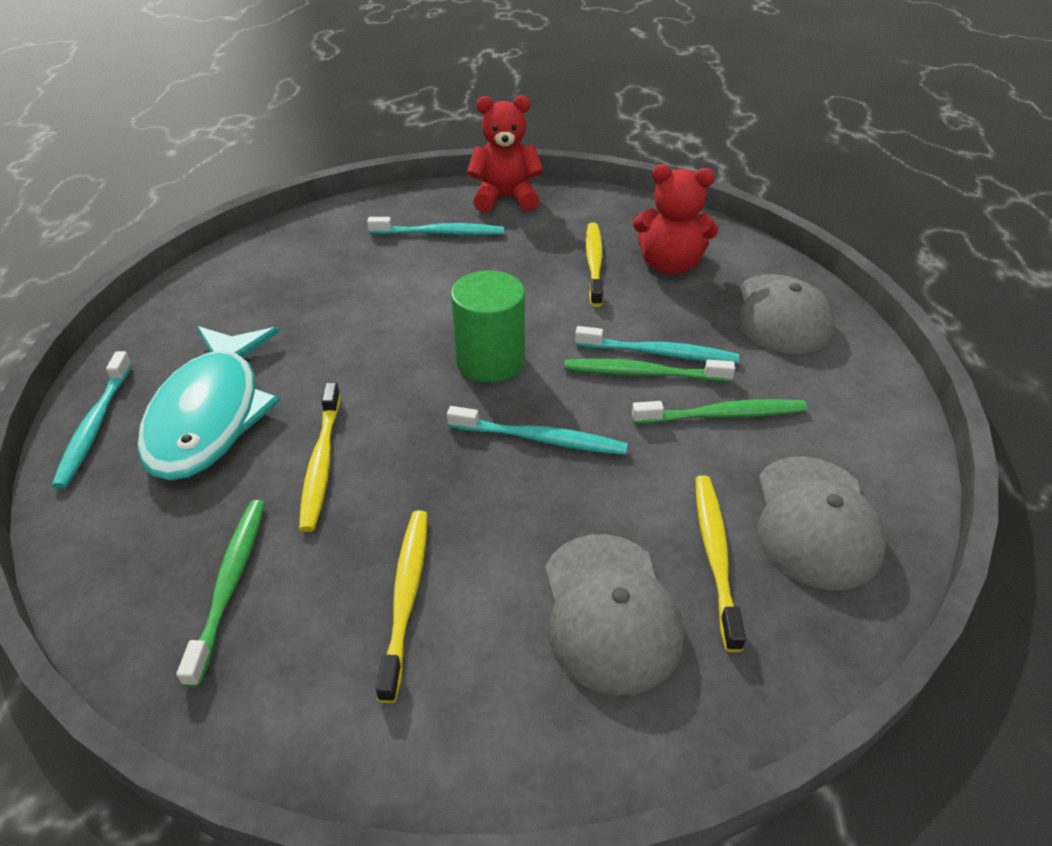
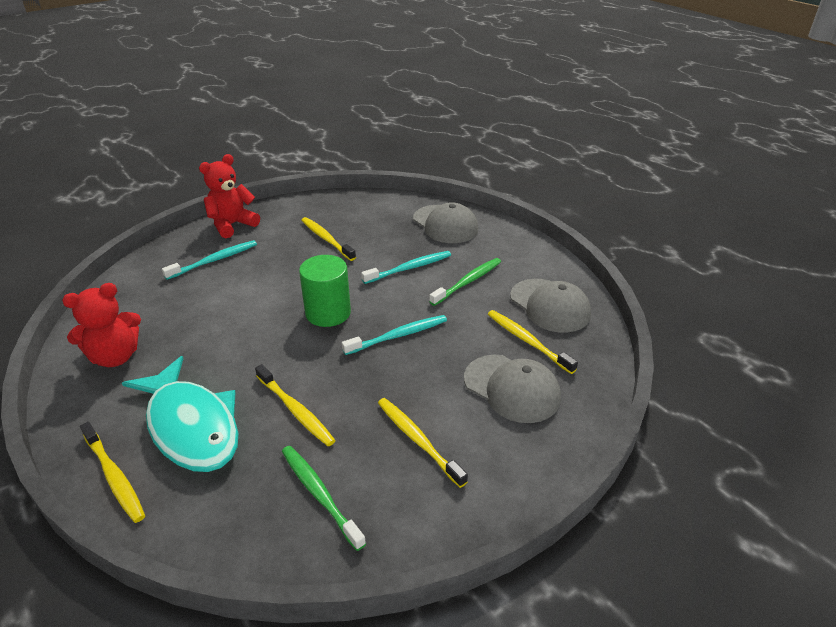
camera: 40 degrees left, 5 degrees down
(95, 426) = (114, 477): turquoise toothbrush -> yellow toothbrush
(642, 373) = (412, 281): green toothbrush -> none
(670, 265) = (367, 223): red teddy bear -> red teddy bear (115, 356)

